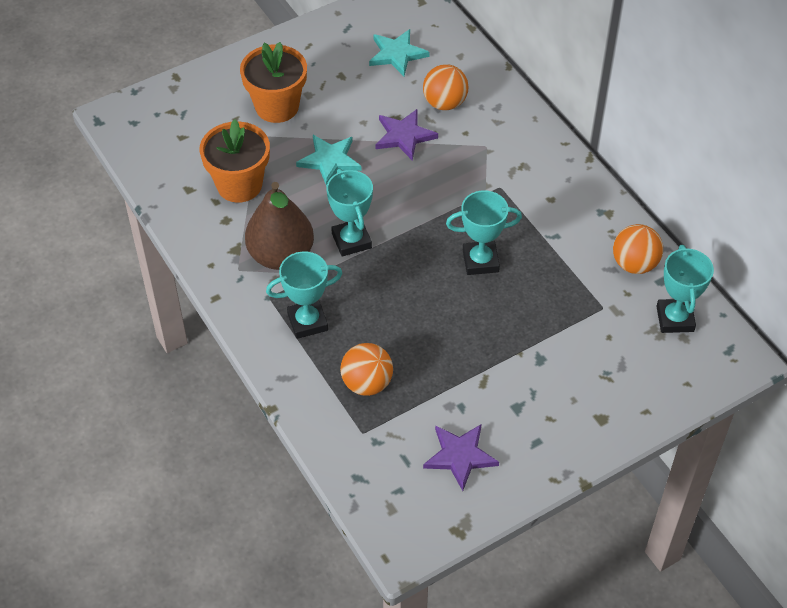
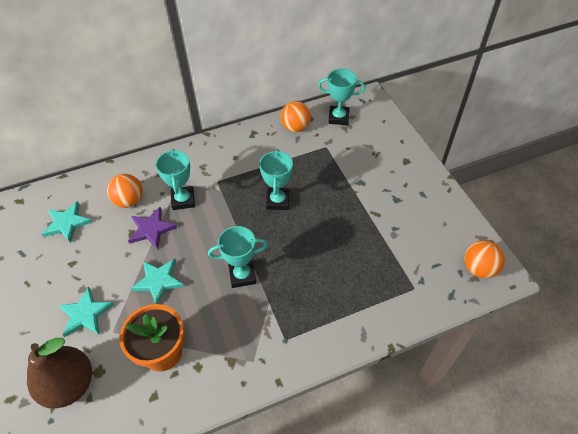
camera: 80 degrees left, 0 degrees up
(277, 107) = (85, 314): orange flower pot -> turquoise star
(281, 255) = (245, 326): brown pear -> brown pear (70, 385)
(307, 322) = (313, 314): turquoise trophy -> turquoise trophy (183, 200)
(367, 383) = (372, 280): orange ball -> orange ball (479, 268)
(460, 456) = (433, 234): purple star -> none

